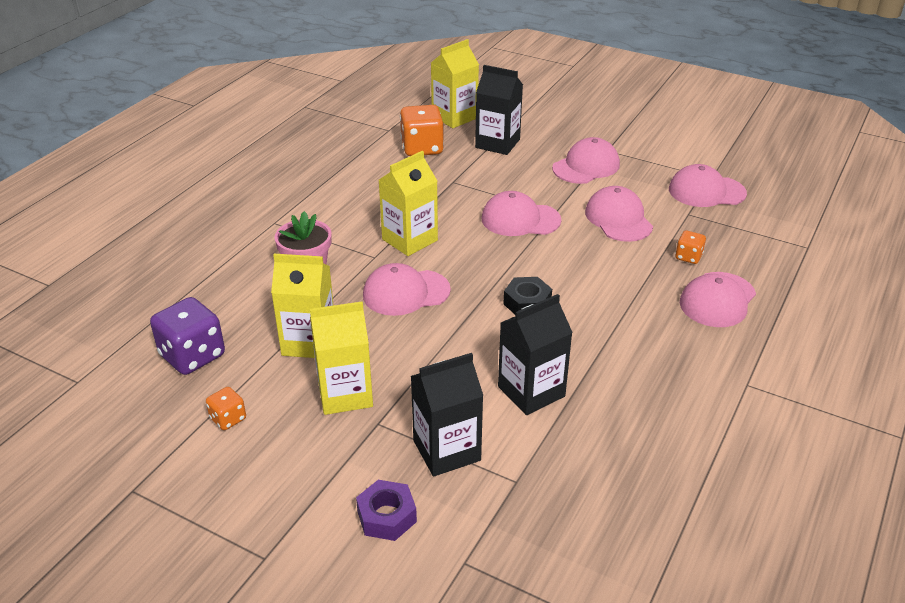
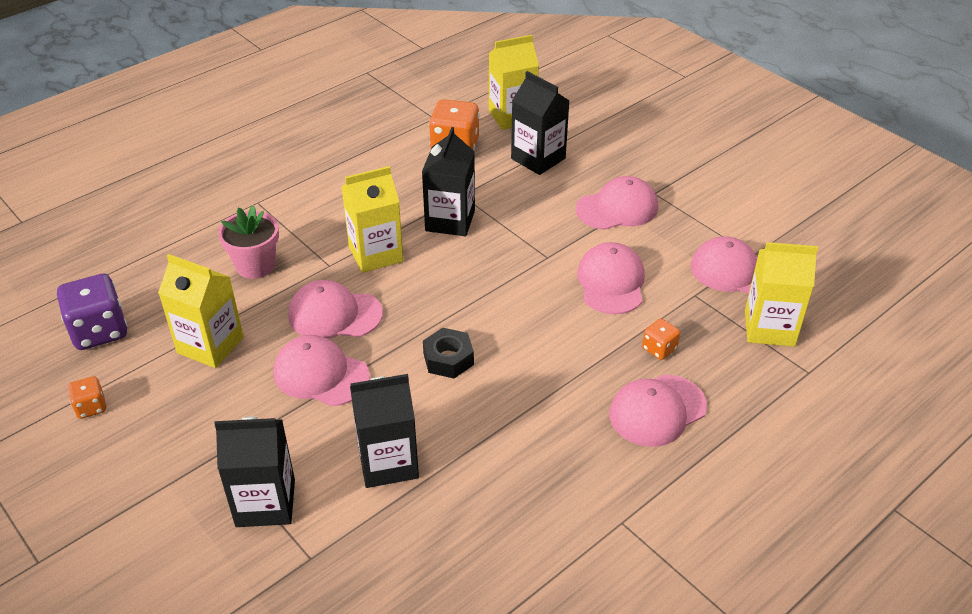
camera: 20 degrees right, 5 degrees up
(345, 394) = (209, 412): yellow carton -> yellow carton (769, 328)
(387, 516) = (168, 555): purple nut -> none
(456, 202) = (450, 221): none -> black carton
(520, 219) = (504, 257): pink cap -> pink cap (321, 374)

